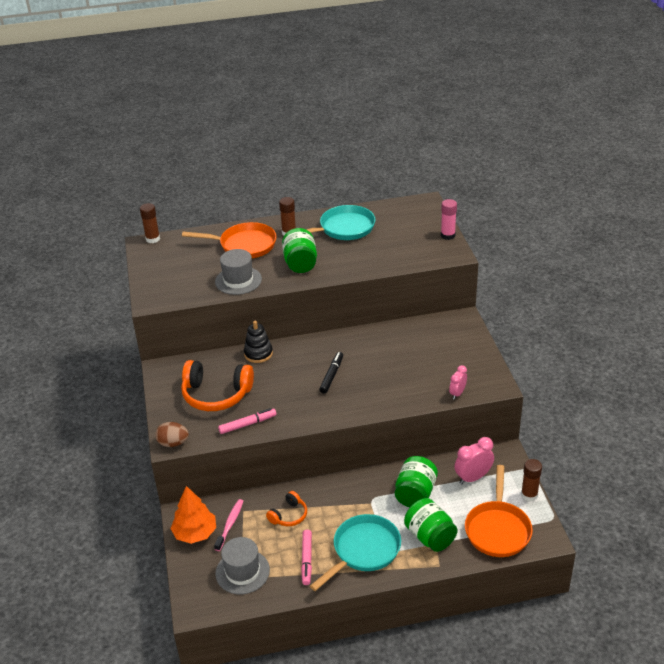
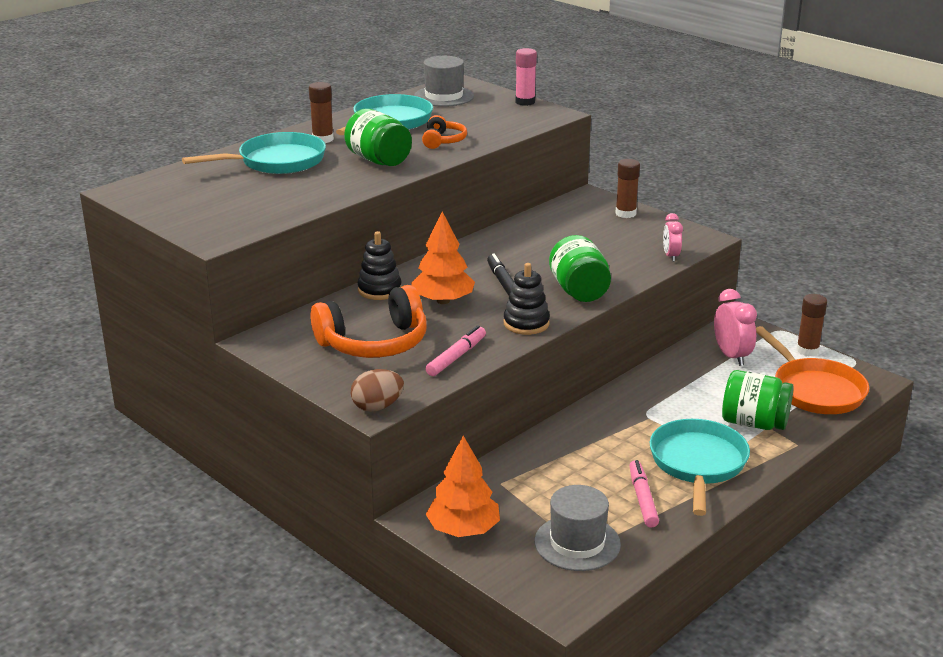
camera: 35 degrees left, 10 degrees down
(153, 239) = (129, 184): brown glue stick -> brown glue stick (625, 213)
(230, 524) = (500, 503): pink toothbrush -> none
(238, 280) = (315, 192): grey hat -> grey hat (444, 96)
(244, 245) = (276, 162): orange pan -> turquoise pan
(283, 377) = (443, 301): none -> orange tree
(289, 515) = (565, 465): orange headphones -> orange headphones (443, 141)
(307, 560) = (642, 499): pink marker -> pink marker turned 150 degrees counterclockwise
(311, 414) = (526, 323): none -> black stacking toy
(415, 493) = (688, 391): green jar -> green jar (579, 291)
(473, 478) = (731, 356): pink clock -> pink clock turned 135 degrees clockwise

